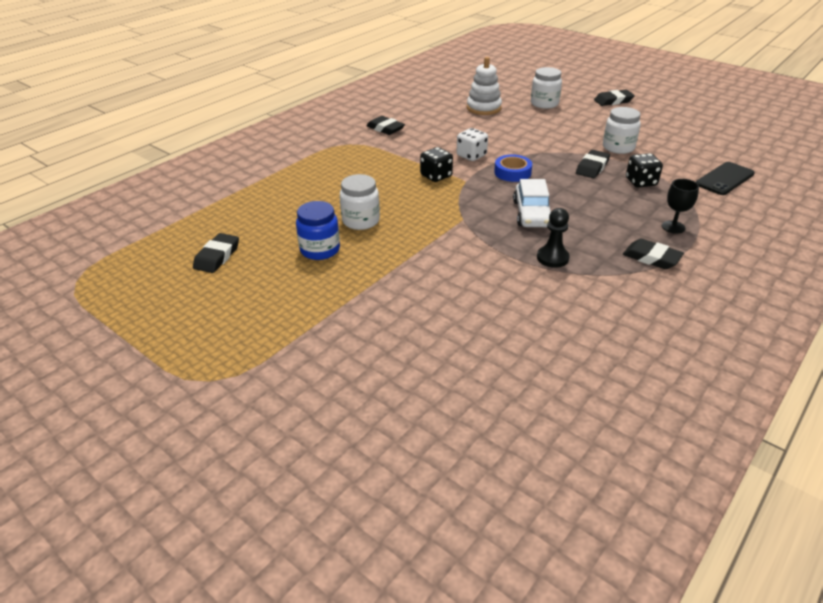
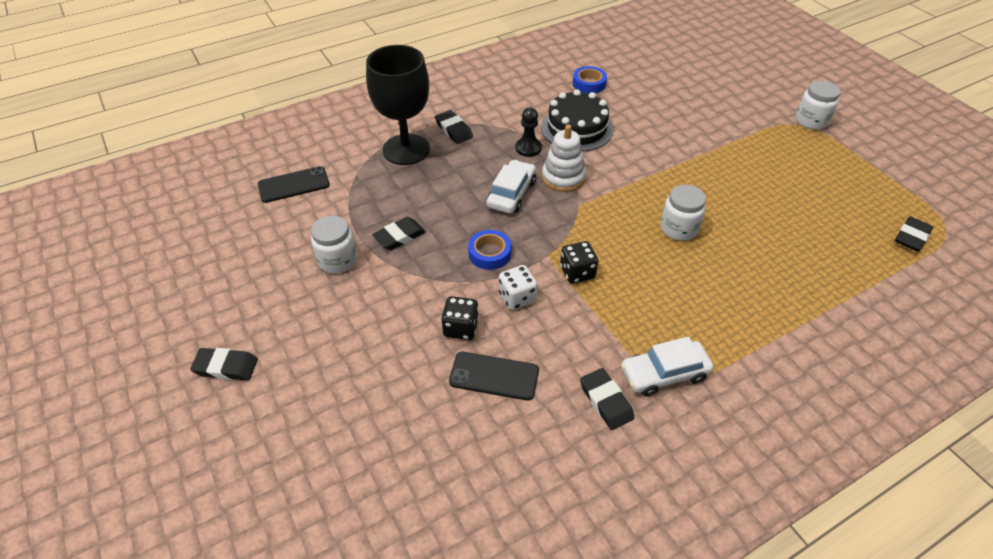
camera: 160 degrees left, 10 degrees up
(217, 256) = (820, 221): black eraser -> black eraser (911, 237)
(320, 250) = (722, 204): blue jar -> none
(352, 144) = (664, 373): none -> white car
(458, 125) = (494, 376): none -> black phone
(483, 108) = (428, 414): white stacking toy -> white stacking toy (563, 177)
(515, 295) = (577, 128): none -> black cake
(544, 104) = (329, 395): white jar -> white jar (811, 121)
(545, 371) = (589, 84): none -> blue tape
(641, 182) = (374, 203): black dice -> black dice (460, 328)
(673, 227) = (406, 149): black goblet -> black goblet, size x2.38

